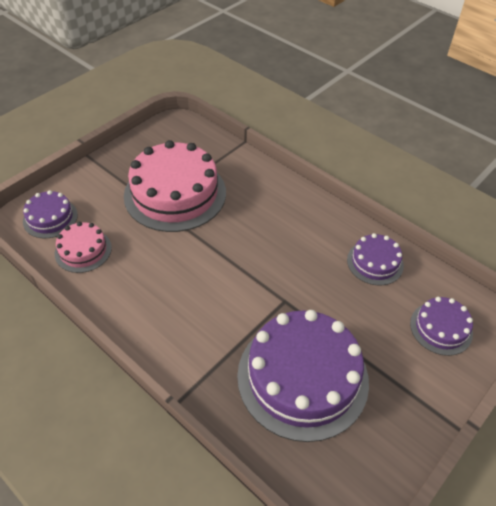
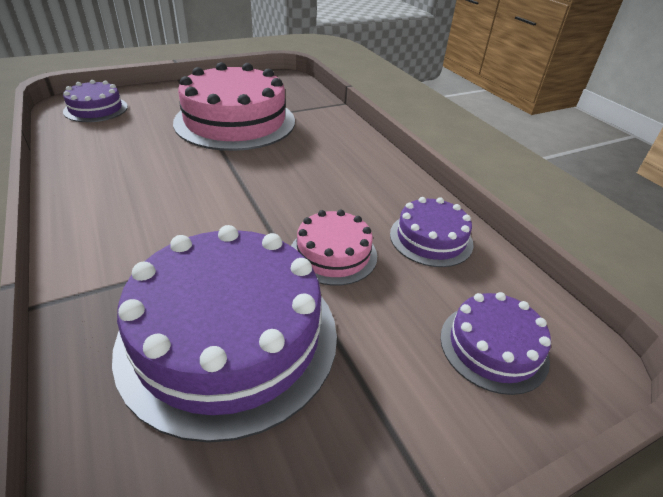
camera: 20 degrees right, 10 degrees down
(83, 250) = (97, 138): pink cake -> pink cake (333, 254)

